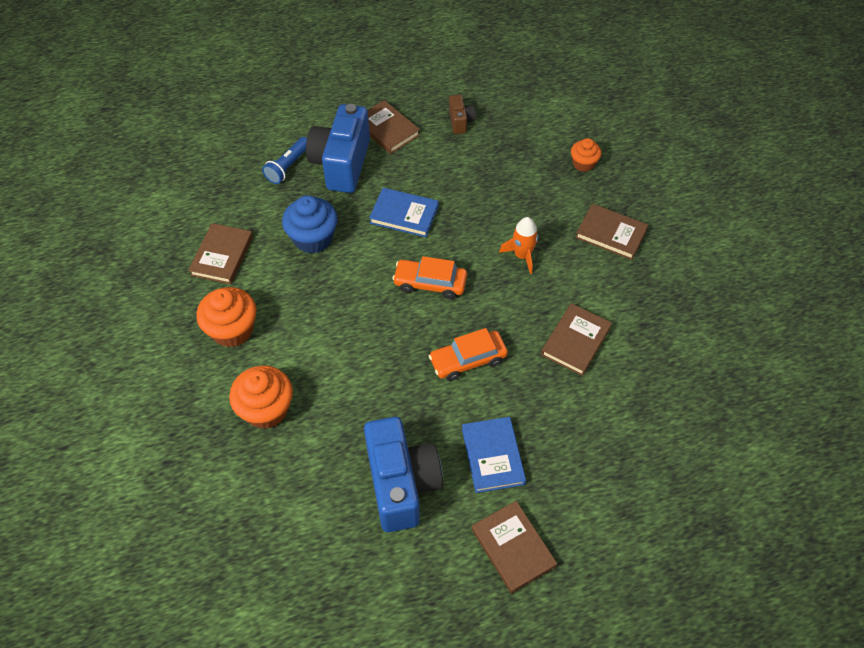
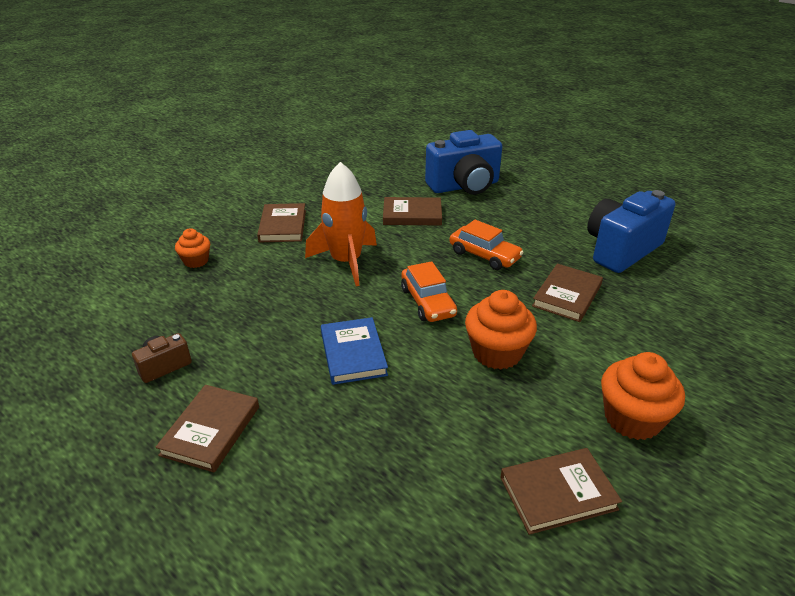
camera: 120 degrees left, 20 degrees down
(266, 409) = (669, 346): orange cupcake -> orange cupcake (497, 353)
(288, 166) = (349, 510): blue flashlight -> none
(313, 238) = (450, 414): blue cupcake -> none
(341, 164) = (306, 448): blue camera -> blue camera (464, 186)
(493, 456) = (548, 221): blue book -> none
(513, 548) = (596, 197): brown book -> brown book (567, 295)
(522, 256) = (346, 262): orange rocket -> orange rocket, size x1.72

